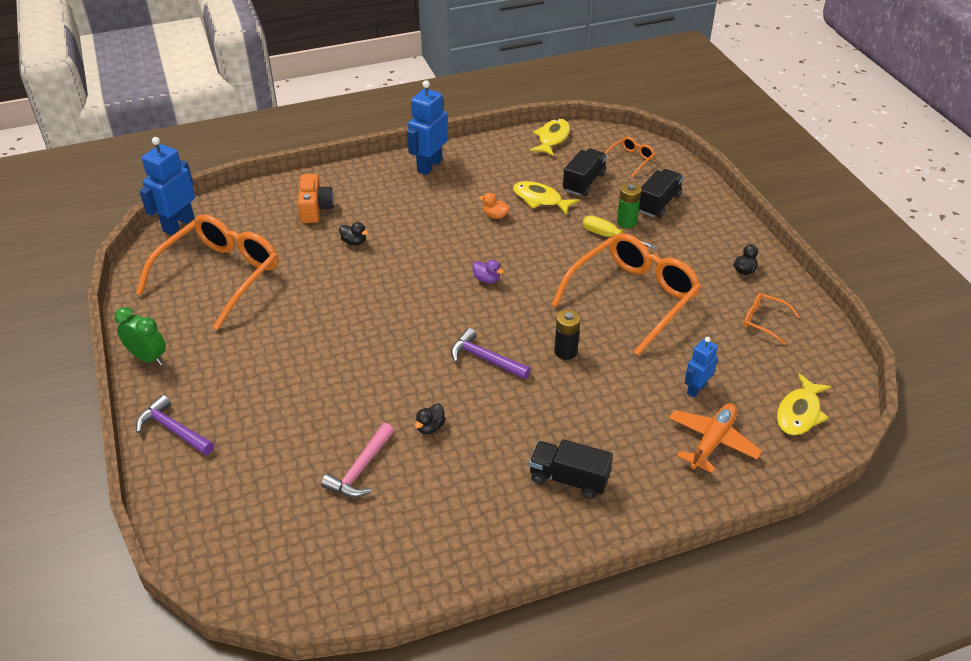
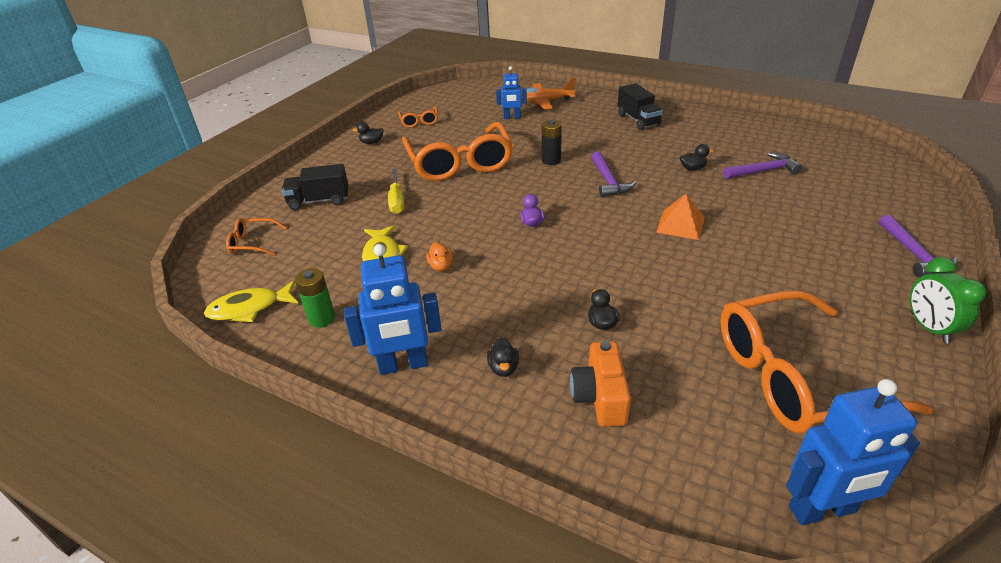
camera: 130 degrees left, 5 degrees down
(315, 209) = (600, 397): orange camera -> orange camera turned 45 degrees counterclockwise
(360, 469) = (763, 171): pink hammer -> purple hammer
(377, 347) = (680, 224): none -> orange pyramid
(378, 192) = (503, 368): none -> black duck
(584, 182) = (324, 248): black truck -> none
(626, 222) = (365, 202): green battery -> green battery (322, 318)
(633, 298) = (459, 163): orange glasses -> orange glasses turned 105 degrees counterclockwise
(799, 413) = (484, 92): yellow fish -> none

